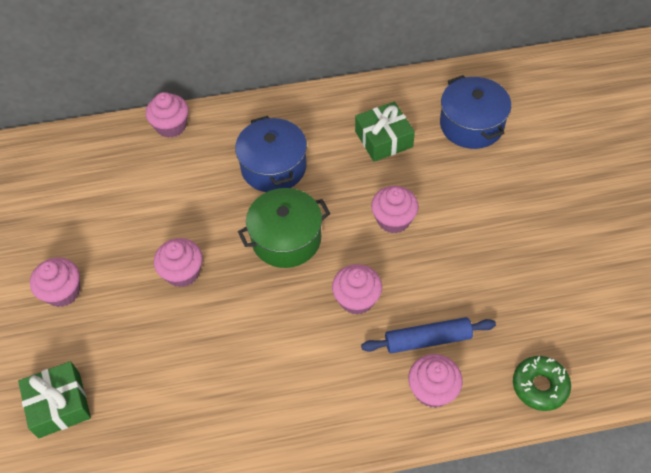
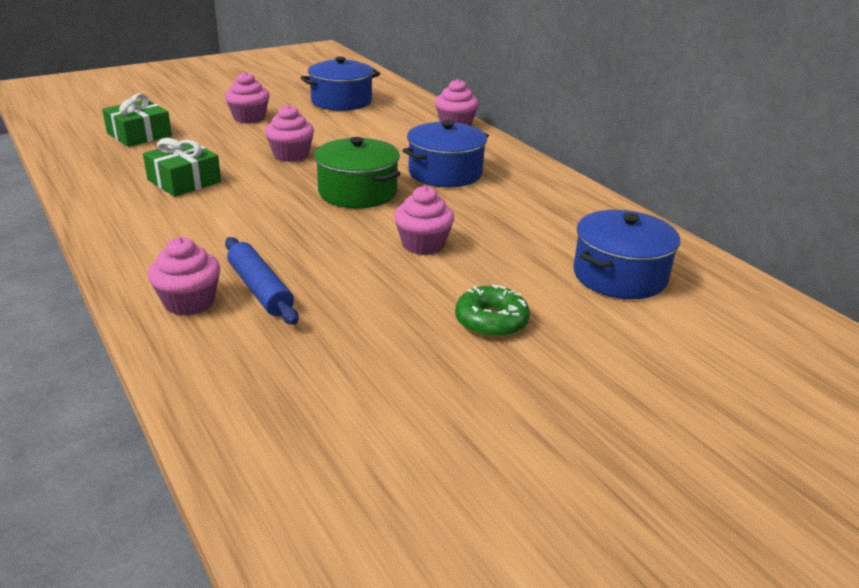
camera: 65 degrees right, 25 degrees down
(57, 199) = (341, 101): none -> blue pot
(357, 299) = (299, 239): pink cupcake -> none
(383, 139) = (537, 222): green gift -> green gift (184, 181)
(540, 386) = (213, 384): green donut -> green donut (491, 321)

